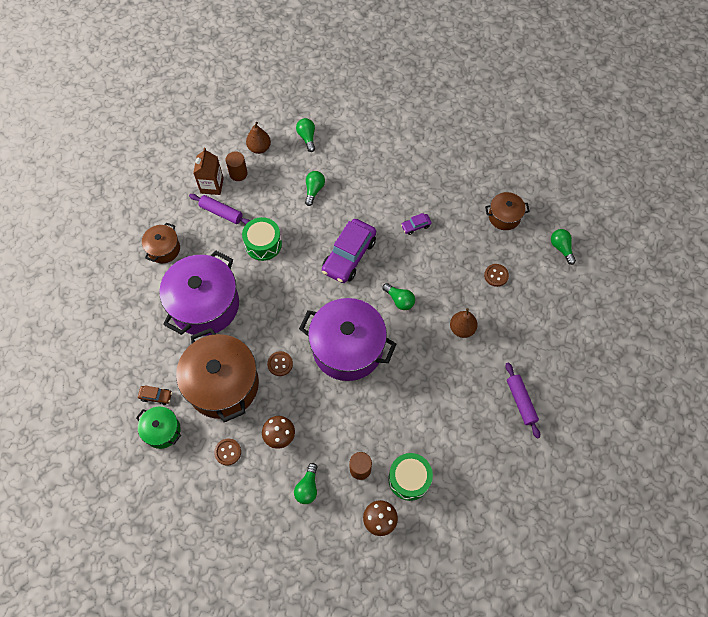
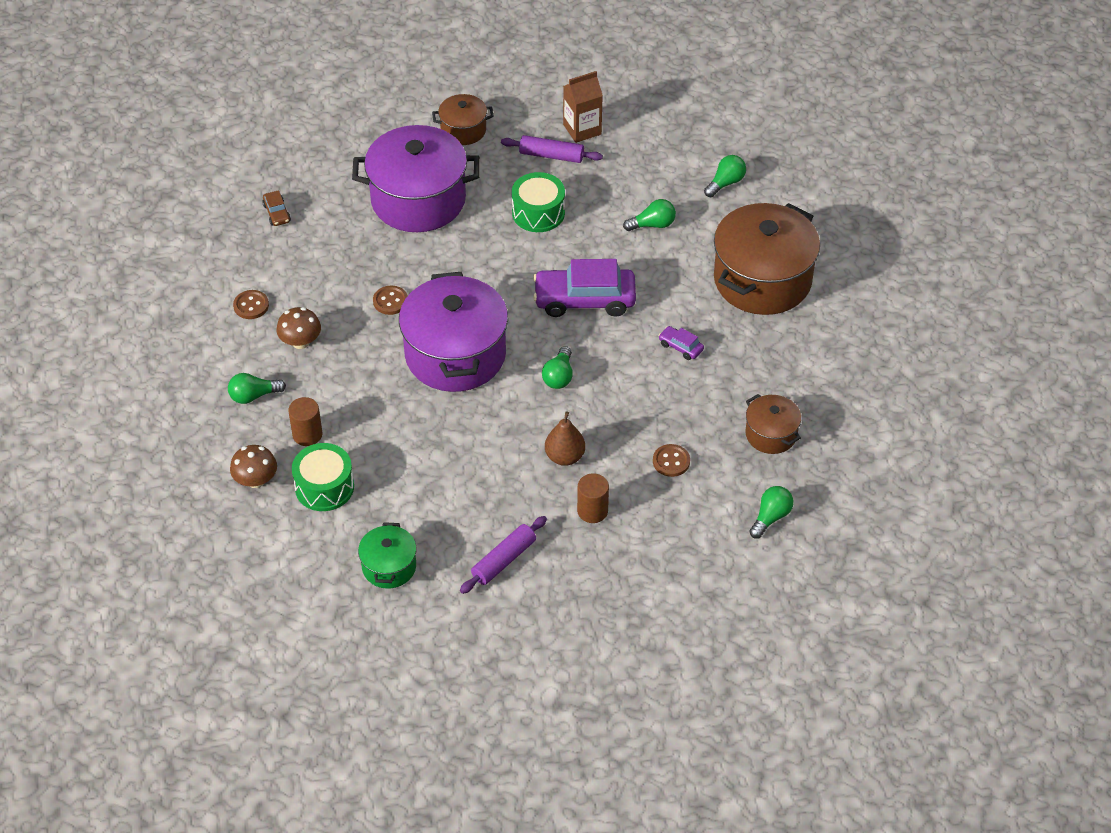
camera: 60 degrees right, 15 degrees down
(162, 431) = (240, 238): green pot -> green pot (389, 567)
(221, 212) = (551, 155): purple rolling pin -> purple rolling pin turned 75 degrees counterclockwise
(223, 384) = (329, 263): brown pot -> brown pot (762, 280)
(238, 173) = (618, 145): brown cylinder -> brown cylinder (592, 511)
(259, 148) = (671, 146): brown pear -> none

